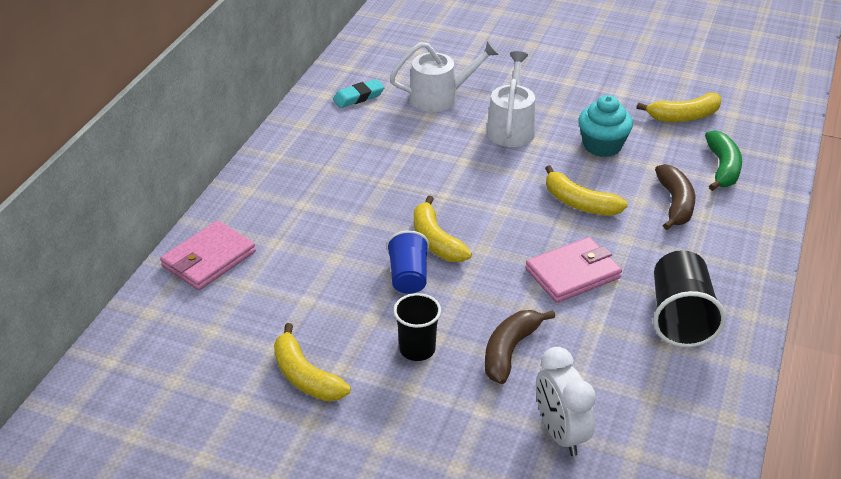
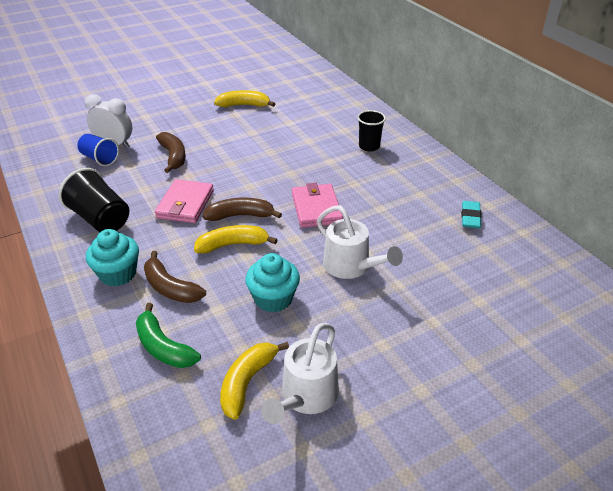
camera: 130 degrees right, 0 degrees up
(209, 259) = (355, 110): pink wallet -> pink wallet (316, 208)
(408, 277) = (263, 154): blue cup -> blue cup (99, 159)
(417, 349) = (215, 135): black cup -> black cup (369, 146)
(436, 241) = (278, 174): yellow banana -> none
(440, 97) = (431, 255): white watering can -> white watering can (305, 397)
(536, 224) = (240, 216): none -> brown banana
(711, 245) = (118, 274): none -> turquoise cupcake

